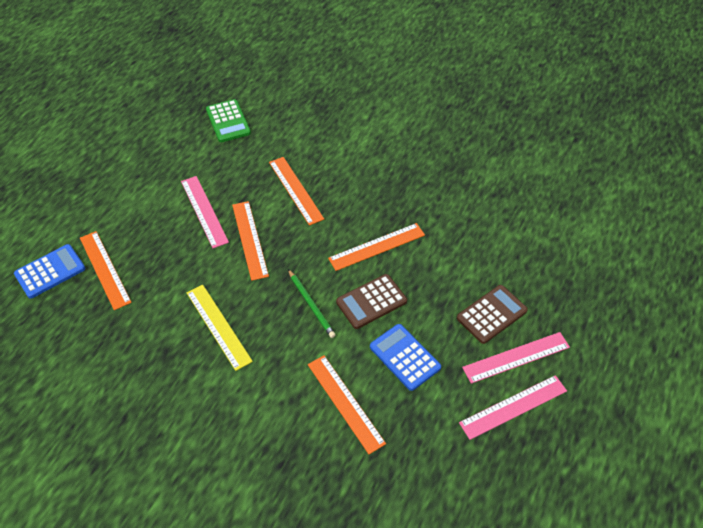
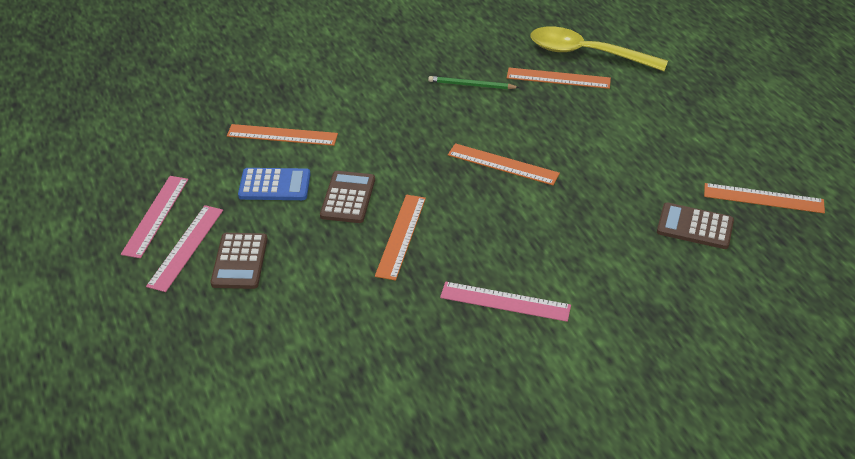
camera: 130 degrees right, 10 degrees down
(50, 271) = (586, 54): blue calculator -> yellow spoon
(204, 211) = (570, 154): pink ruler -> pink ruler (505, 301)
(218, 326) = (430, 108): yellow ruler -> none
(228, 121) = (695, 227): green calculator -> brown calculator
(295, 190) = (535, 222): orange ruler -> orange ruler (763, 198)
(311, 305) = (389, 163): green pencil -> green pencil (471, 85)

